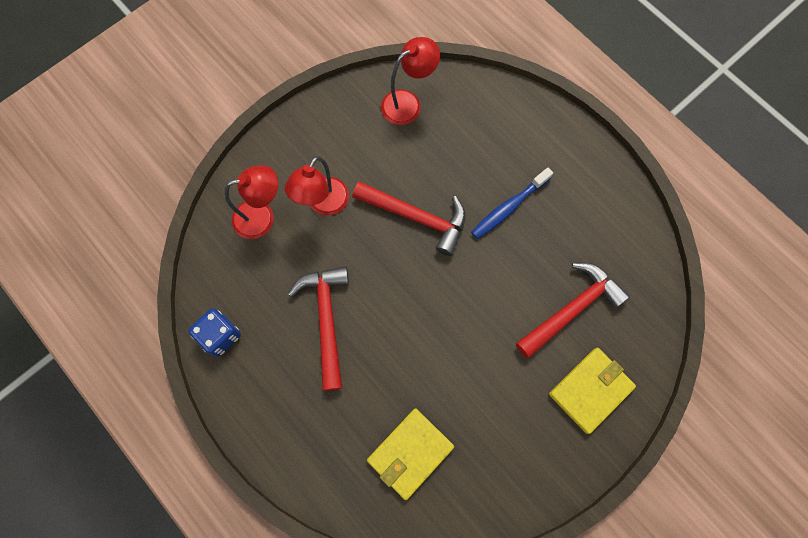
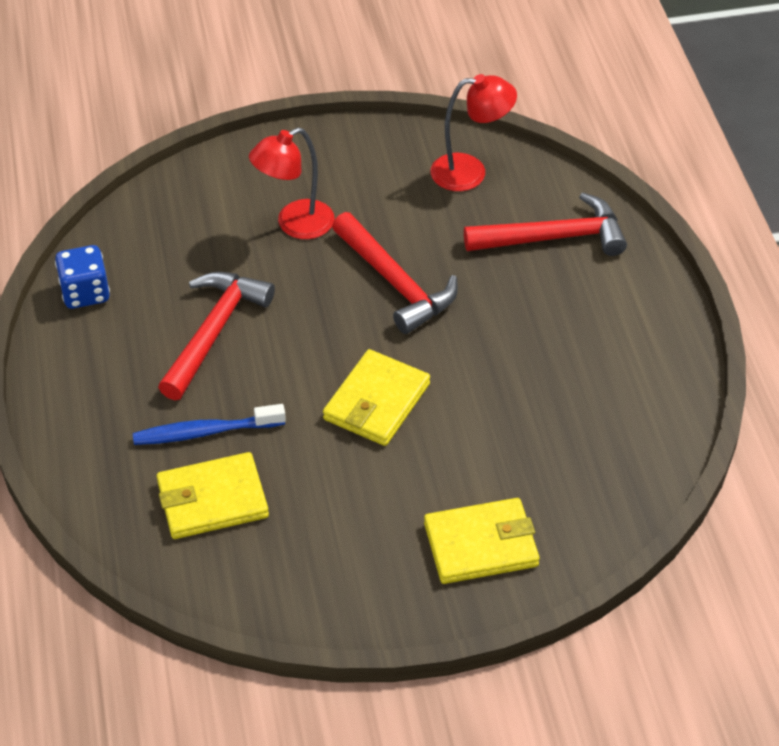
camera: 30 degrees right, 25 degrees down
(262, 217) = (216, 207): red lamp -> none
(463, 317) = (377, 402): none -> yellow wallet
(508, 207) = (517, 321): blue toothbrush -> blue toothbrush (204, 432)
(571, 309) = (519, 454): red hammer -> red hammer (553, 237)

